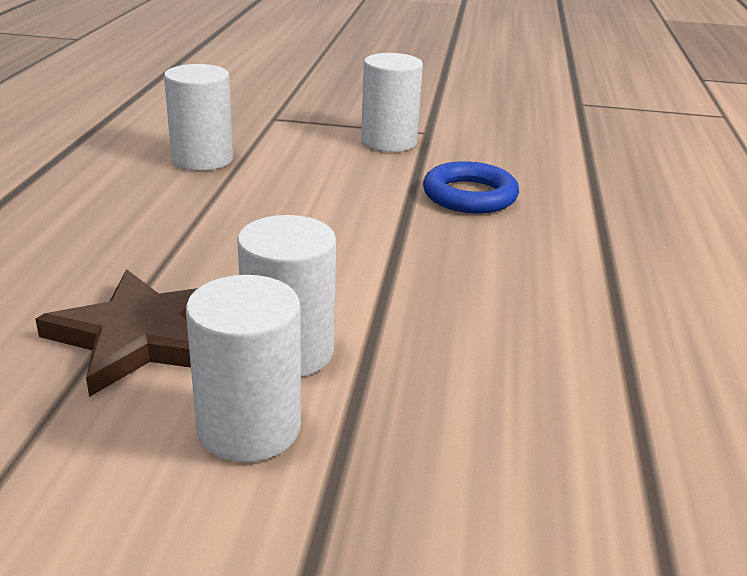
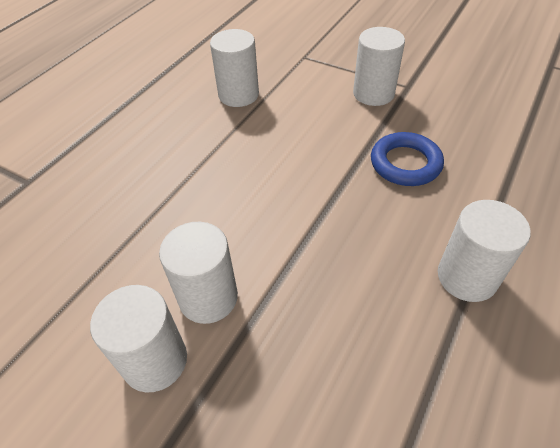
camera: 25 degrees right, 20 degrees up
(142, 336) = (132, 260): brown star -> none
(606, 277) = (467, 277): none -> white cylinder

